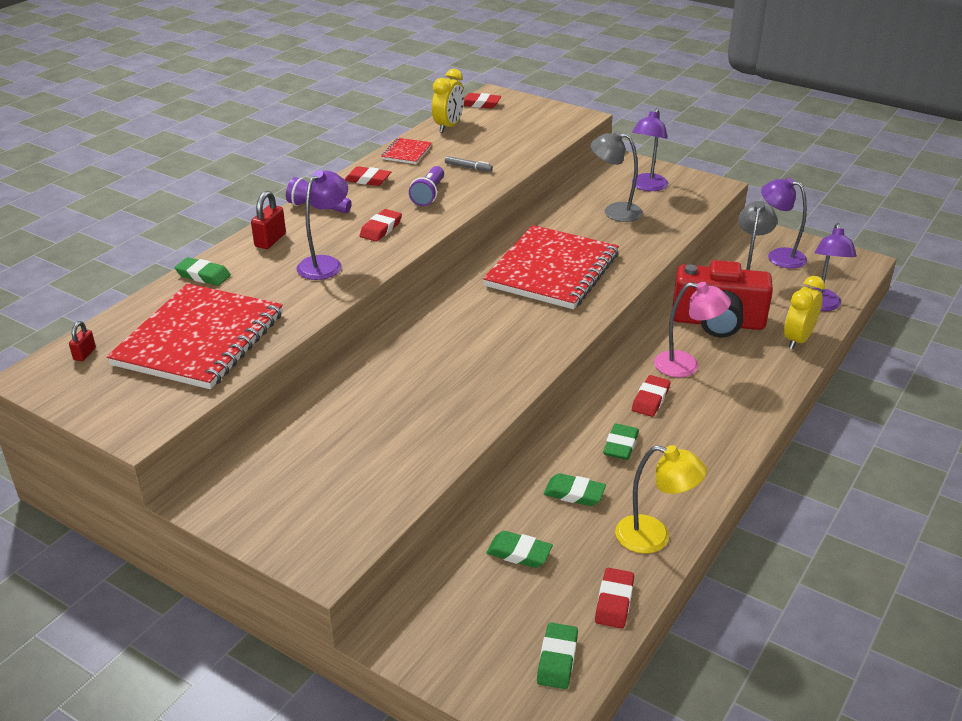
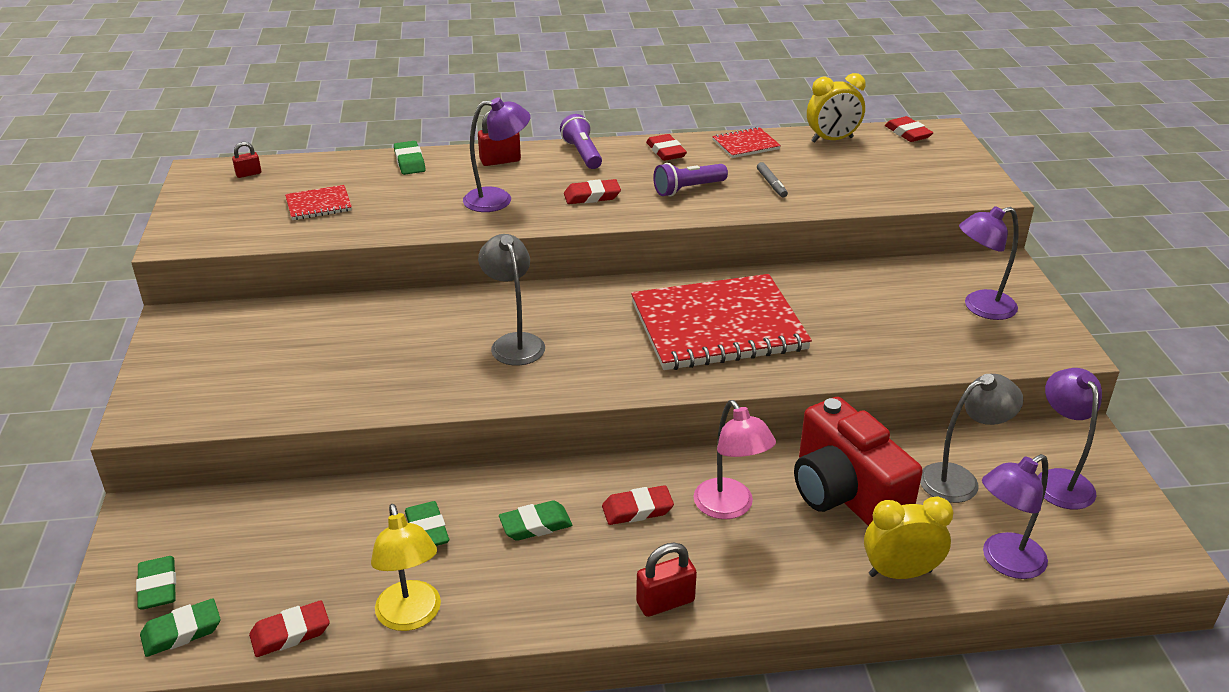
camera: 50 degrees right, 0 degrees up
(200, 339) = (319, 205): red notebook -> red notebook, size x0.43
(519, 553) = (307, 537): green eraser -> green eraser (158, 587)
(614, 211) = (892, 311): grey lamp -> grey lamp (514, 343)
(742, 428) = (665, 602): none -> red padlock

